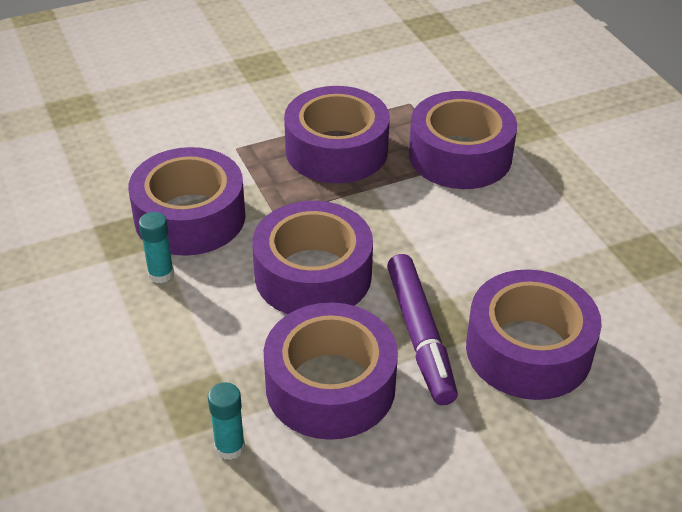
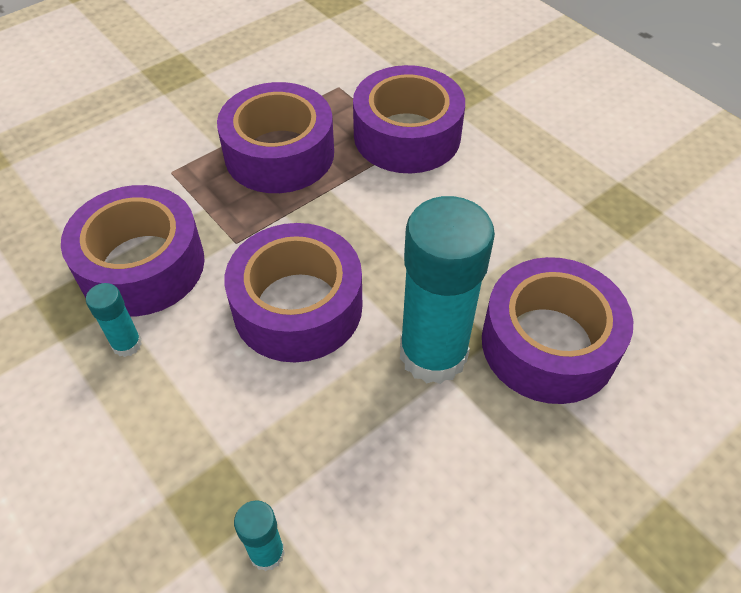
camera: 15 degrees left, 10 degrees up
(330, 386) = (357, 441): purple tape -> none
(420, 336) = (433, 354): purple marker -> turquoise glue stick

